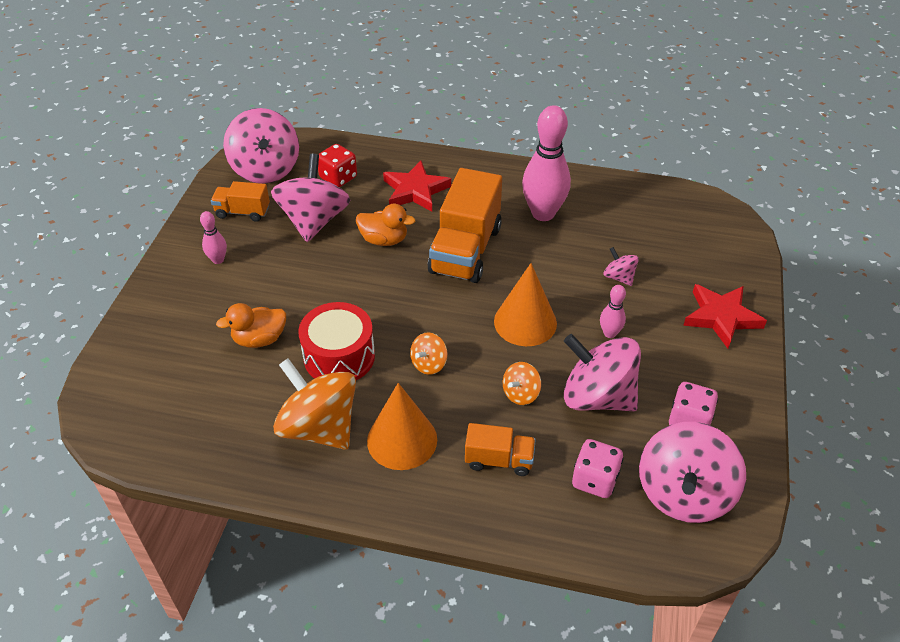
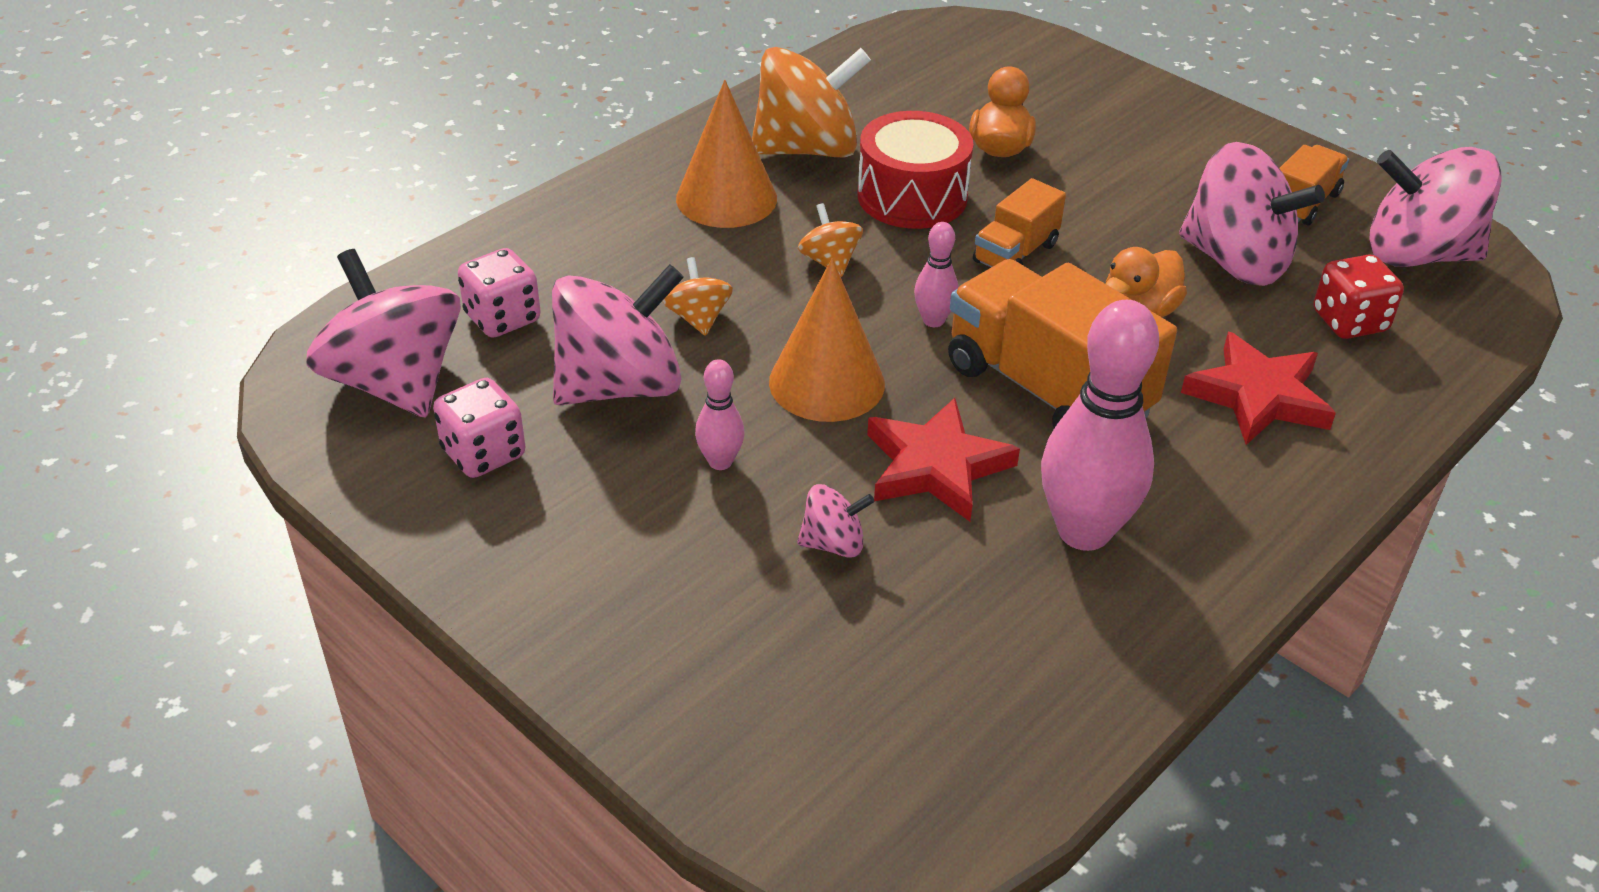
camera: 120 degrees right, 5 degrees down
(218, 260) = (1194, 156): pink bowling pin -> pink bowling pin (933, 320)
(499, 460) = (617, 257): orange truck -> orange truck (1015, 253)
(721, 317) = (623, 624): red star -> red star (936, 466)

